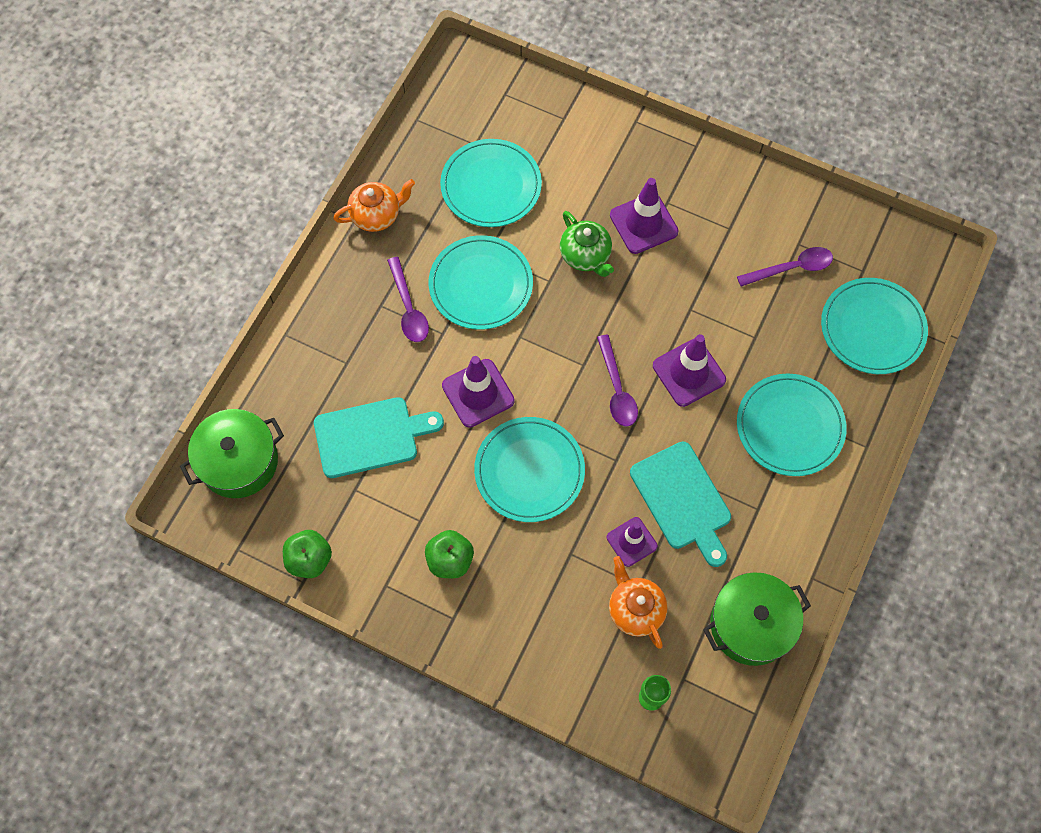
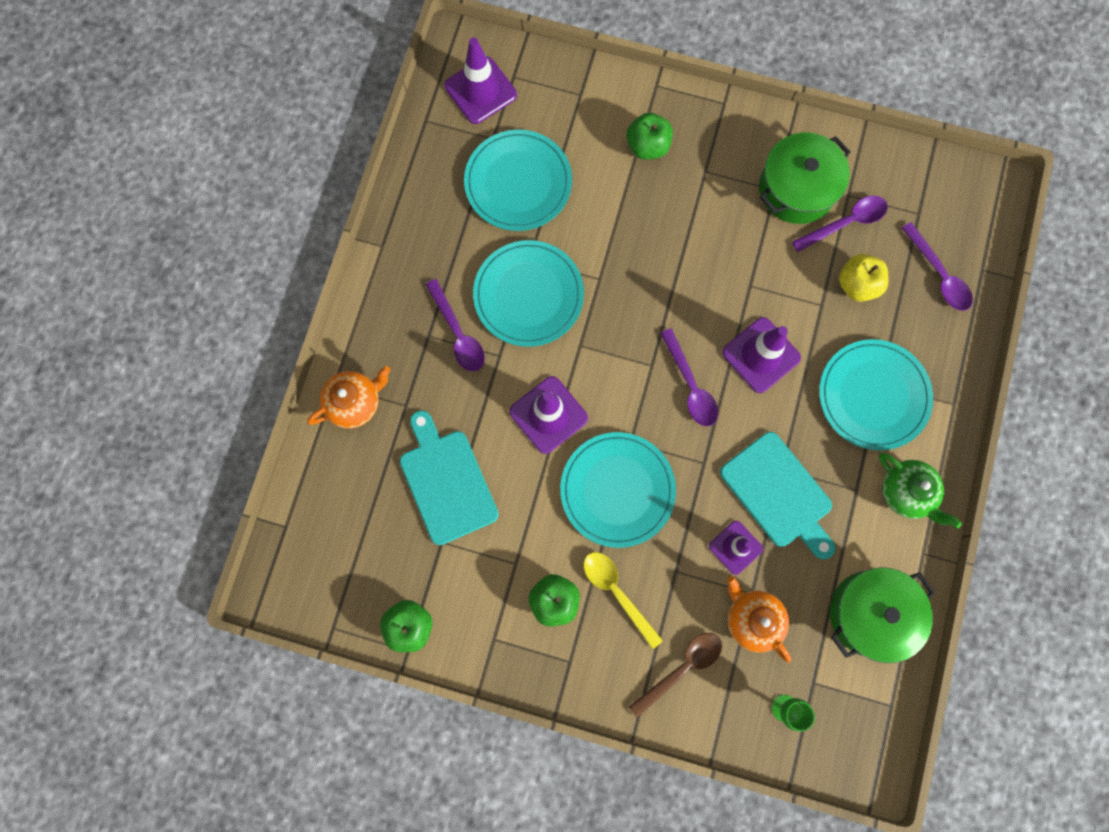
camera: 10 degrees left, 10 degrees up
(239, 461) = (314, 533): green pot -> green pot (796, 189)
(371, 437) = (447, 482): turquoise cutting board -> turquoise cutting board turned 90 degrees counterclockwise
(376, 215) = (404, 235): orange teapot -> orange teapot (355, 402)
(510, 563) = (617, 592): none -> yellow spoon
(558, 643) = (681, 668): none -> brown spoon
(586, 256) = (632, 244): green teapot -> green teapot (906, 492)
(617, 172) = (647, 146): none -> green apple
(643, 223) = (685, 199): purple traffic cone -> purple traffic cone (480, 90)
(792, 325) = (857, 285): none -> yellow apple
(872, 328) = (938, 274): turquoise plate -> purple spoon

